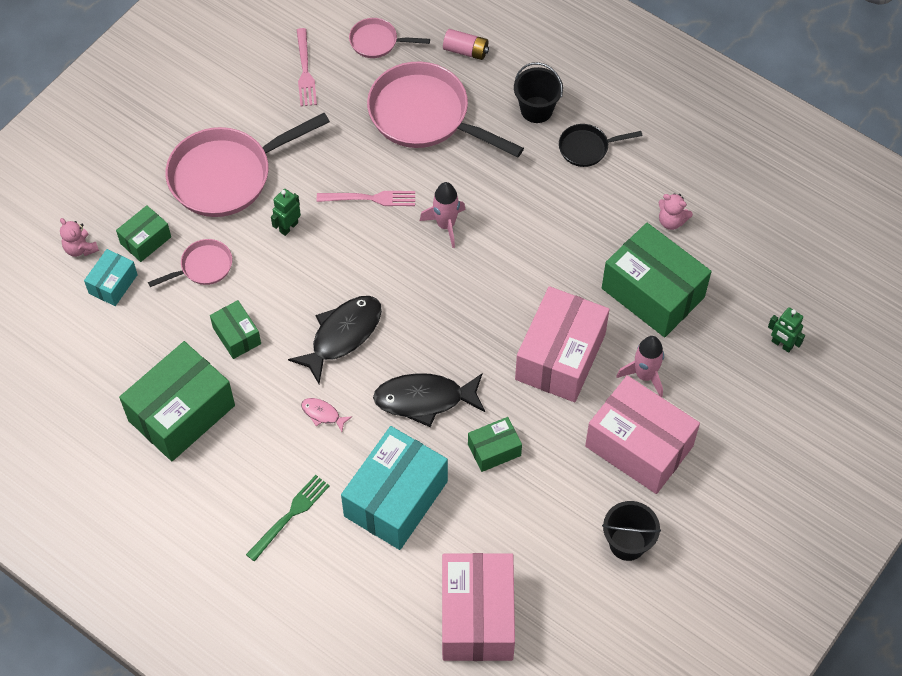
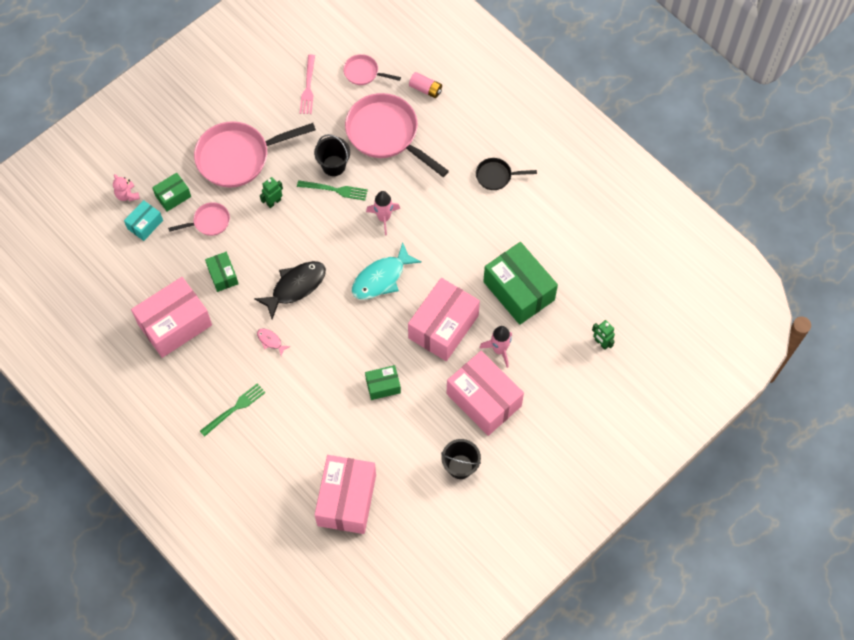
camera: 10 degrees right, 5 degrees up
(181, 413) = (175, 324): green box -> pink box
(371, 198) = (335, 190): pink fork -> green fork
(396, 499) = (308, 409): turquoise box -> none
(424, 399) = (342, 342): black fish -> none
(460, 305) = (381, 278): none -> turquoise fish
(536, 109) = (466, 141): black bucket -> black bucket (333, 166)
(671, 221) = (544, 240): pink teddy bear -> none

